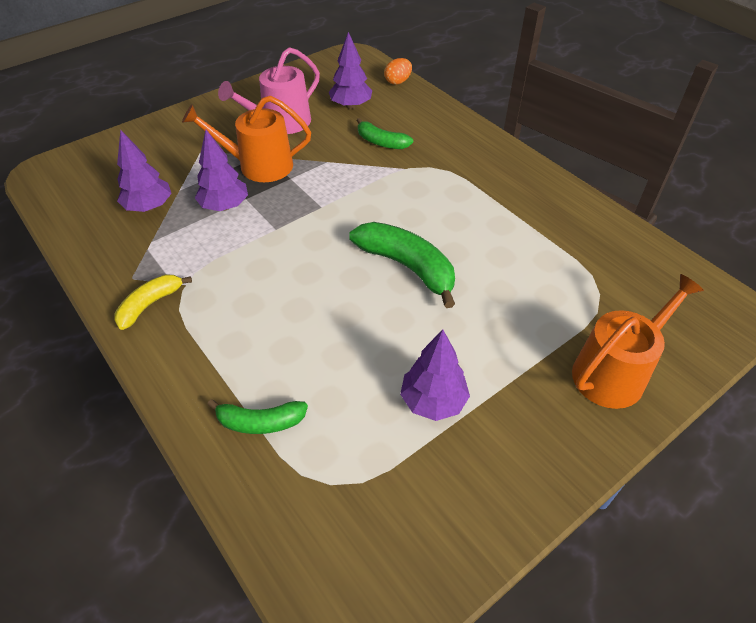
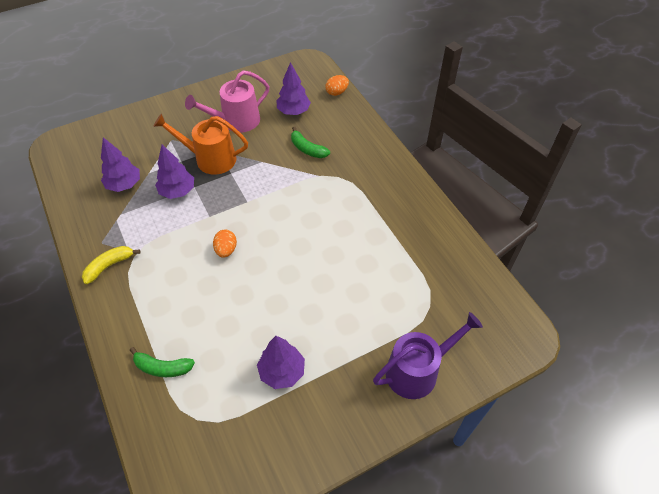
camera: 10 degrees right, 5 degrees up
(310, 264) = (226, 250): none -> orange egg
(407, 267) = (295, 262): green banana -> none
(614, 372) = (417, 370): orange watering can -> purple watering can

